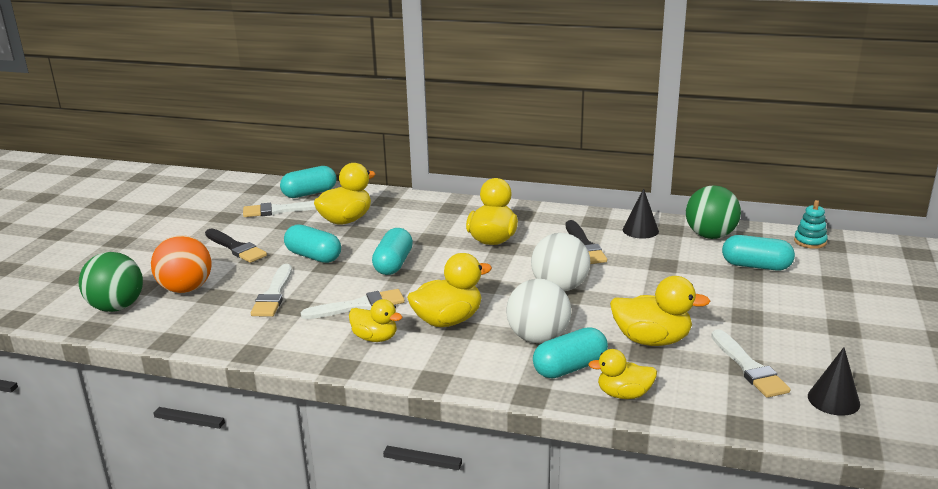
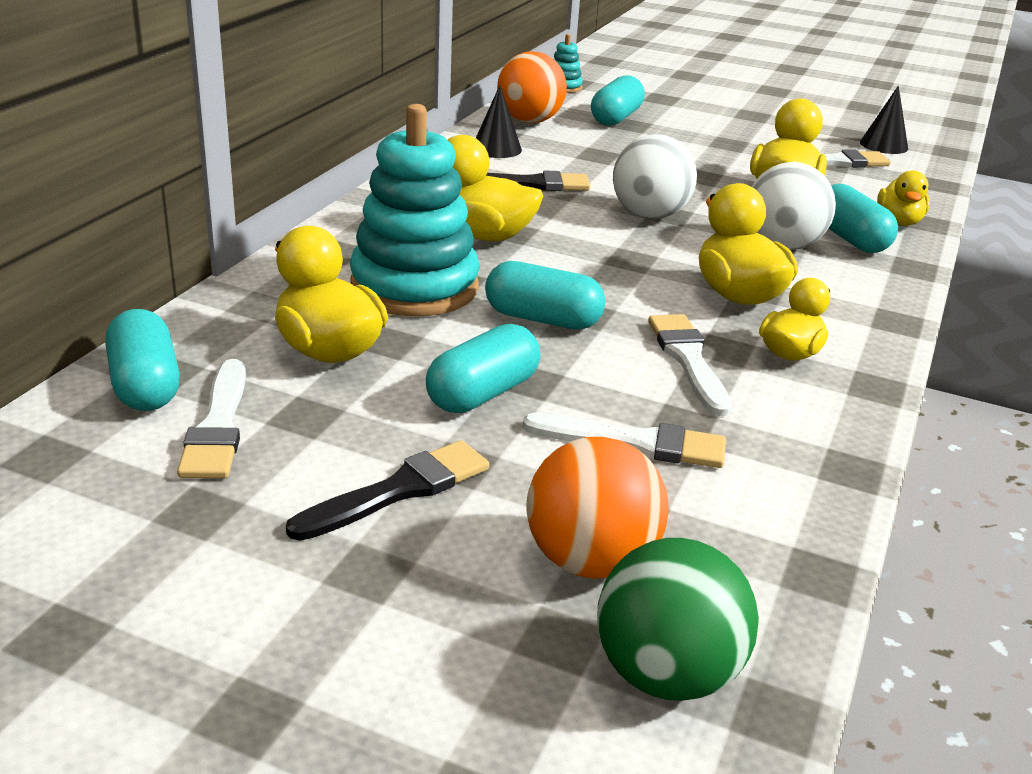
camera: 85 degrees left, 5 degrees up
(417, 230) = (414, 287): none -> turquoise stacking toy
(710, 236) = (529, 121): green ball -> orange ball

